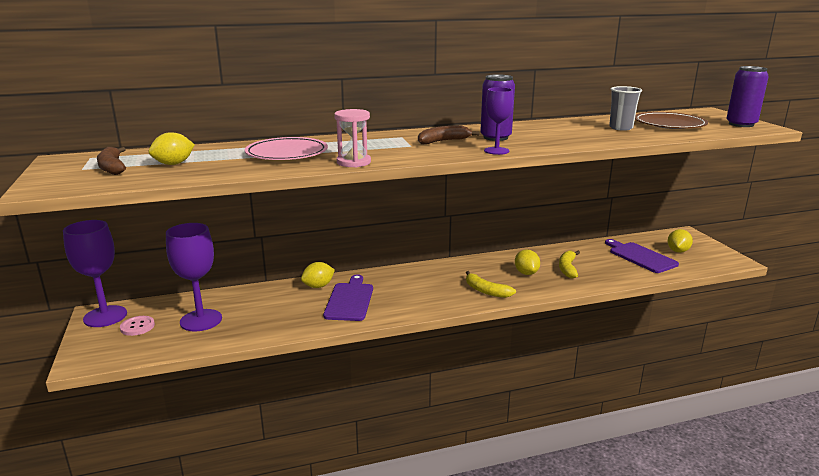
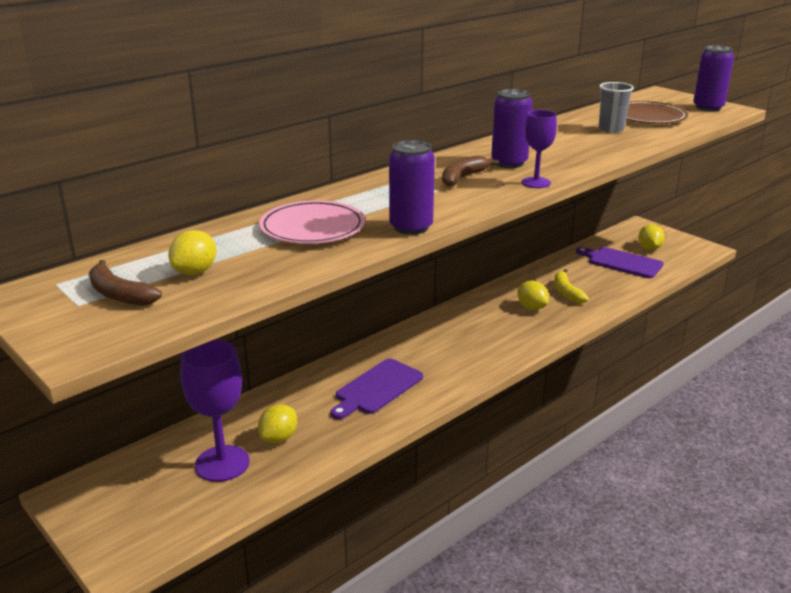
camera: 25 degrees left, 5 degrees up
(105, 316) = (83, 495): purple goblet -> none
(137, 327) = (146, 496): pink button -> none
(318, 286) = (322, 380): yellow lemon -> yellow lemon (279, 438)
(350, 300) = (377, 388): purple cutting board -> purple cutting board turned 120 degrees counterclockwise
(353, 162) = (411, 227): pink hourglass -> purple can
(486, 291) = (511, 339): yellow banana -> none

